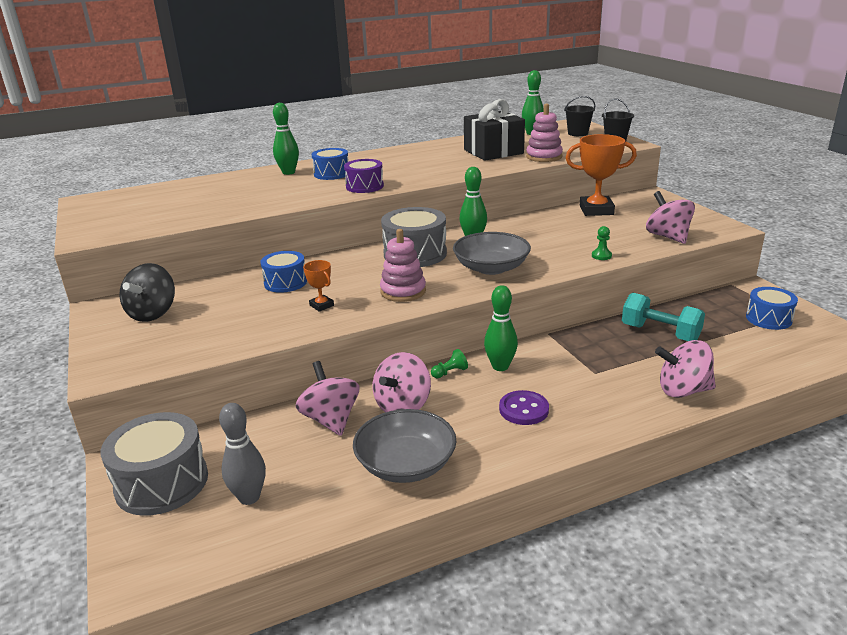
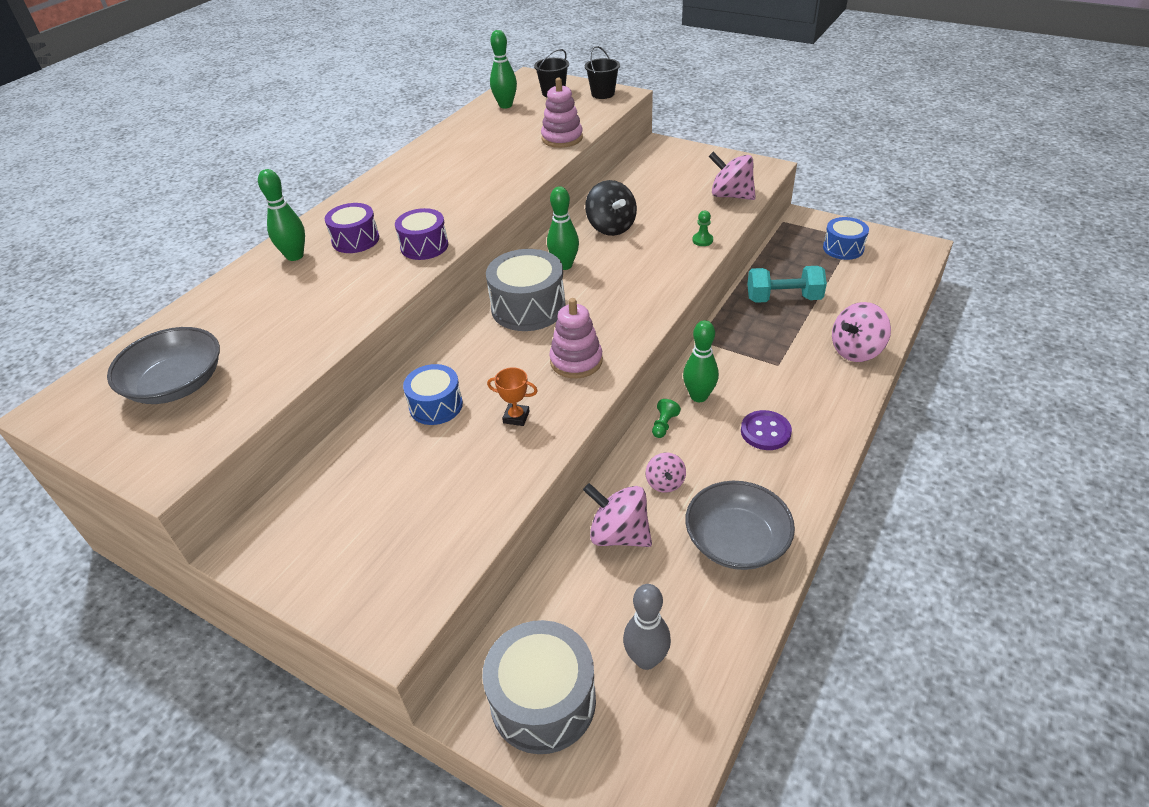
camera: 35 degrees left, 15 degrees up
(153, 313) = (331, 522): black spinning top -> black spinning top (611, 227)
(331, 174) = (355, 240): blue drum -> purple drum
(403, 406) = (665, 483): pink spinning top -> pink spinning top, size x0.59
(491, 268) = (624, 295): grey bowl -> grey bowl (176, 384)
(493, 152) = (500, 146): black gift -> none
(596, 210) = (635, 183): orange trophy -> none

